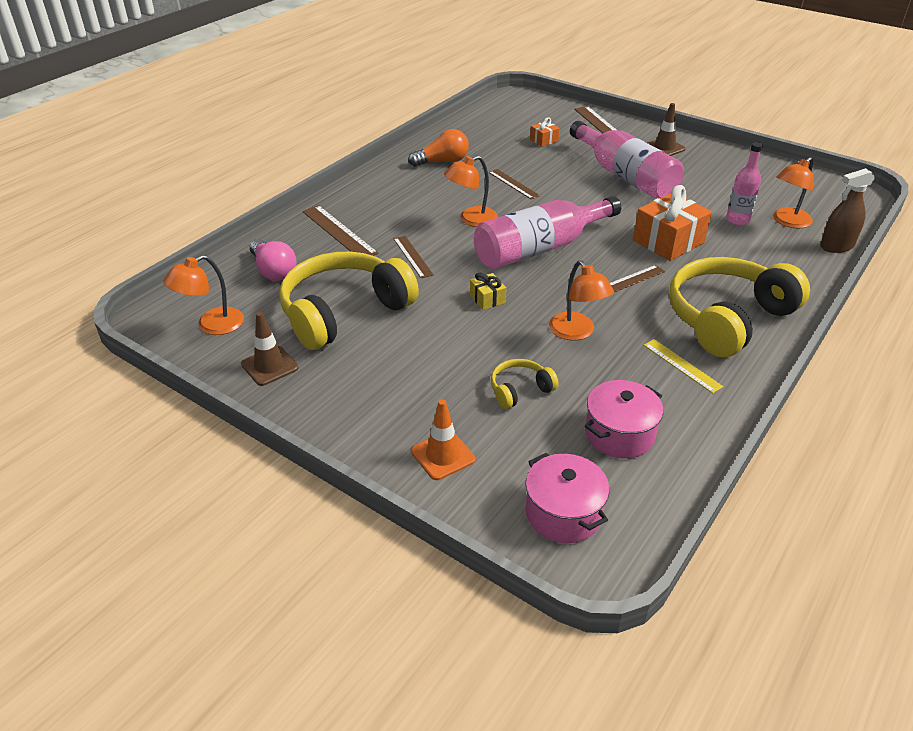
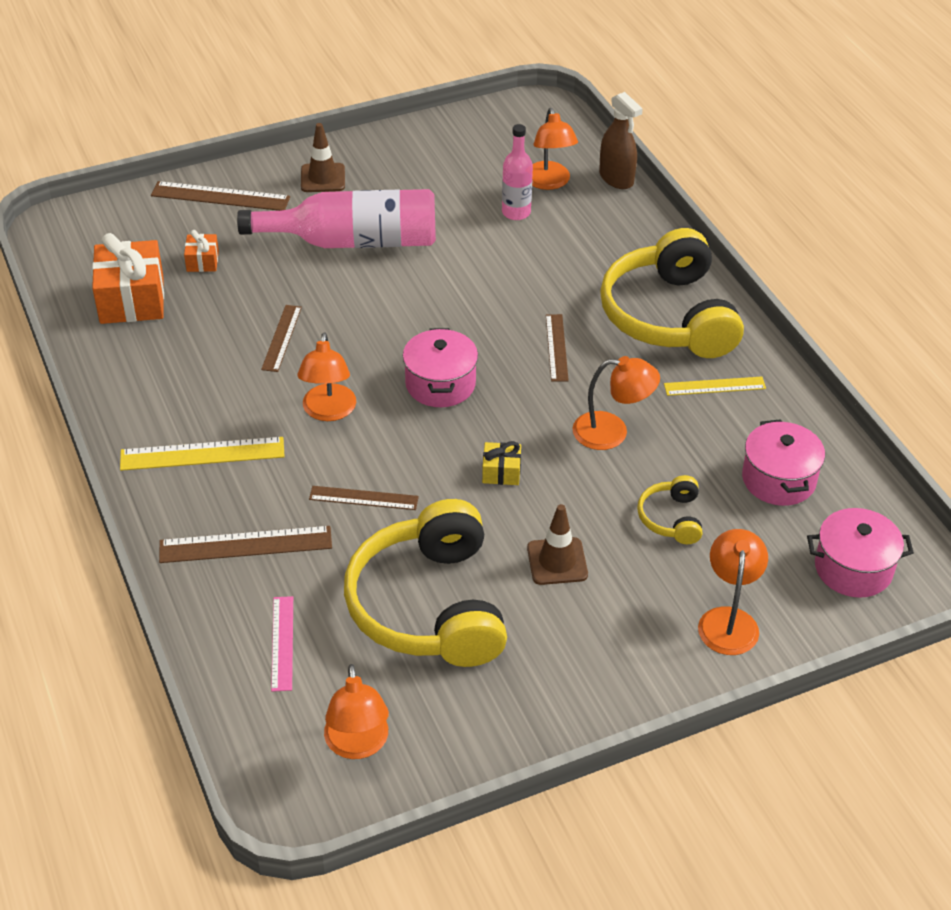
camera: 60 degrees left, 5 degrees up
(269, 366) = (484, 712): brown traffic cone -> brown traffic cone (557, 561)
(273, 271) = (282, 643): pink light bulb -> pink ruler
(395, 194) = (202, 454): none -> yellow ruler
(442, 161) = (162, 374): orange light bulb -> none
(443, 455) = (728, 620): orange traffic cone -> orange lamp
(513, 184) = (281, 338): brown ruler -> brown ruler turned 75 degrees counterclockwise
(540, 248) = (440, 384): pink bottle -> pink pot
(668, 241) = (511, 282): orange gift -> orange gift (132, 299)
(836, 246) = (616, 178): brown spray bottle -> brown spray bottle turned 45 degrees counterclockwise

